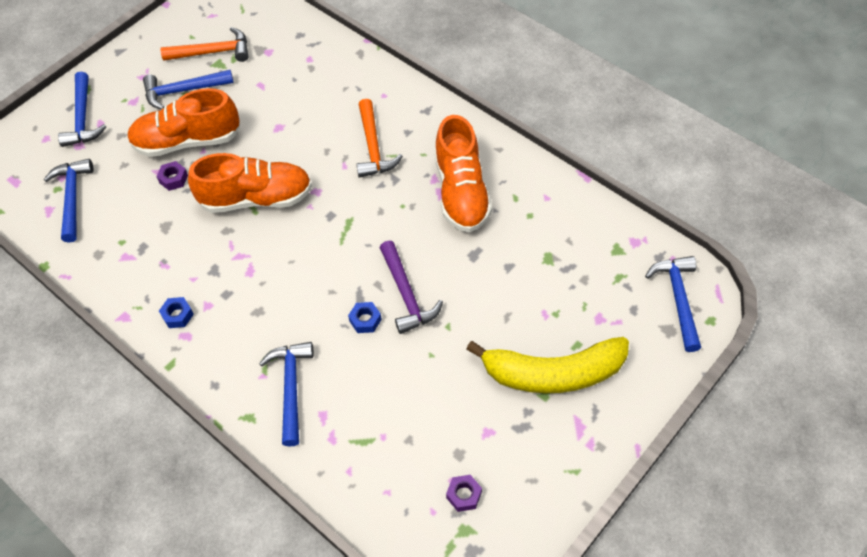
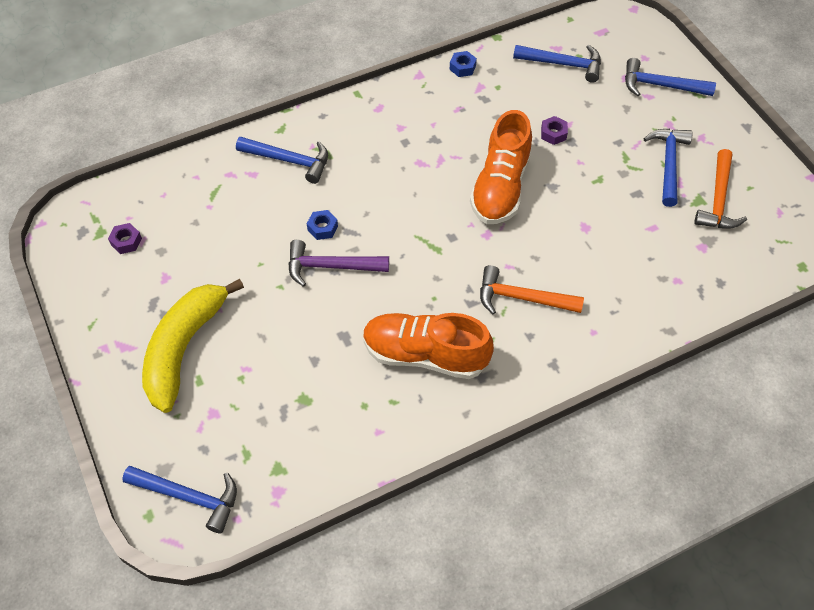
camera: 110 degrees right, 0 degrees up
(177, 315) = (401, 107): blue nut -> blue nut (462, 67)
(187, 141) = (597, 153): orange shoe -> none

